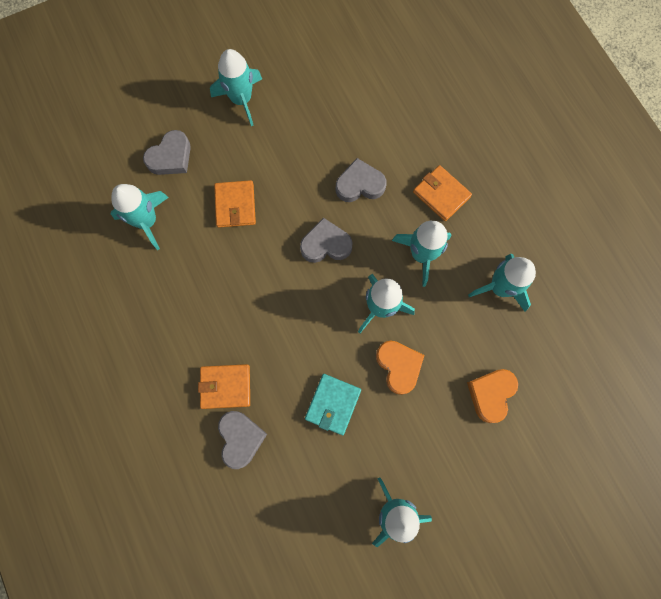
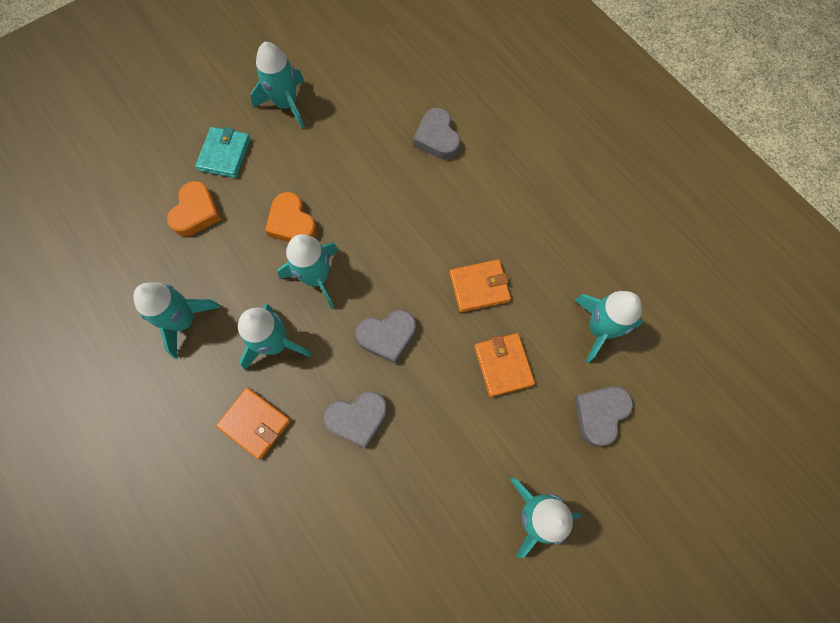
camera: 170 degrees right, 5 degrees down
(225, 386) = (463, 178): orange wallet -> orange wallet (479, 287)
(333, 404) = (354, 179): turquoise wallet -> turquoise wallet (224, 154)

